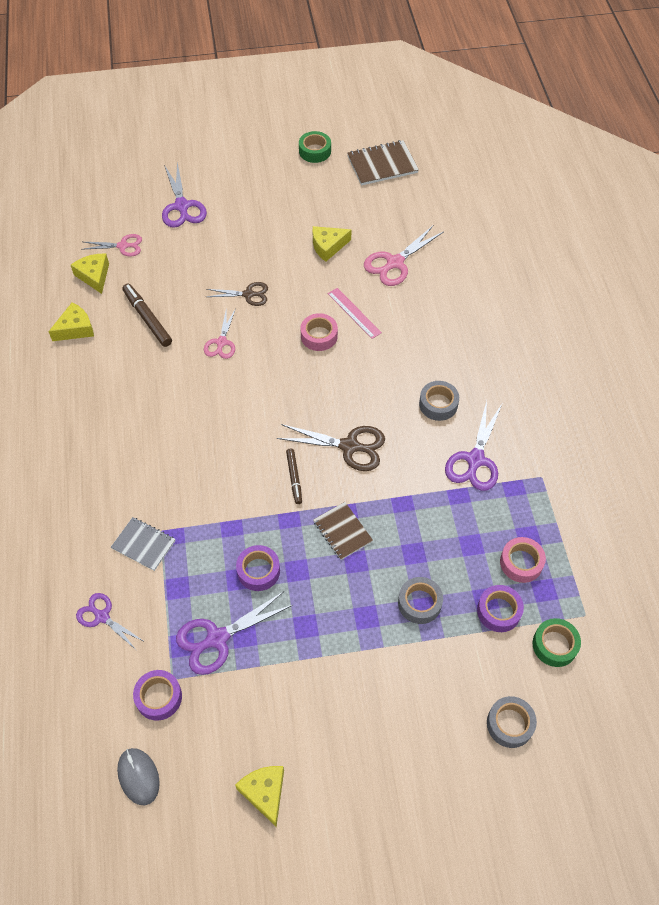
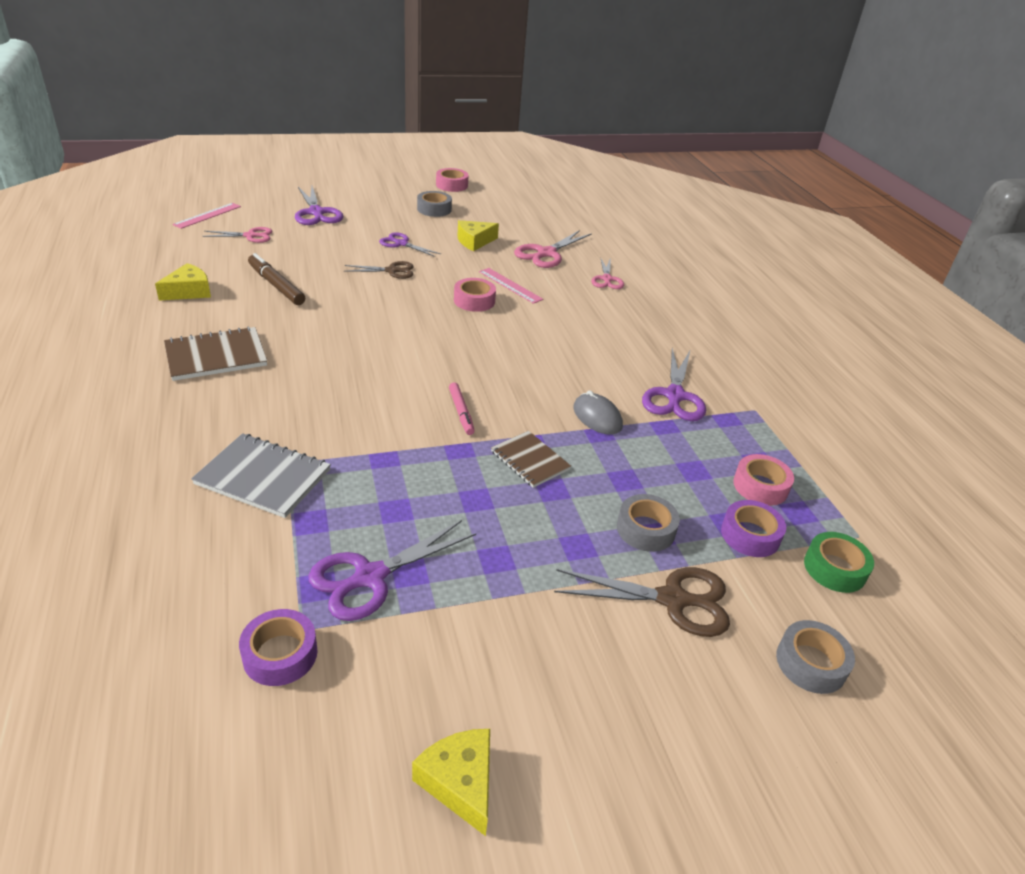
camera: 10 degrees left, 20 degrees down
(83, 216) = (207, 215): none -> pink ruler
(94, 276) = (215, 255): yellow cheese -> none
(102, 617) = (196, 557): purple scissors -> purple scissors (401, 244)
(138, 776) = (241, 771): grey mouse -> grey mouse (597, 417)
(143, 544) = (263, 477): grey notebook -> grey notebook, size x1.50
(221, 342) = (363, 304): pink scissors -> pink scissors (607, 279)
(258, 571) = (424, 501): purple tape -> none
(294, 478) = (461, 412): brown marker -> pink marker
(315, 151) = (452, 185): green tape -> pink tape
(349, 446) = (524, 385): brown scissors -> brown scissors (672, 599)
(382, 164) = (520, 195): brown notebook -> brown notebook (216, 356)
(438, 404) = (619, 352): grey tape -> grey tape (434, 209)

